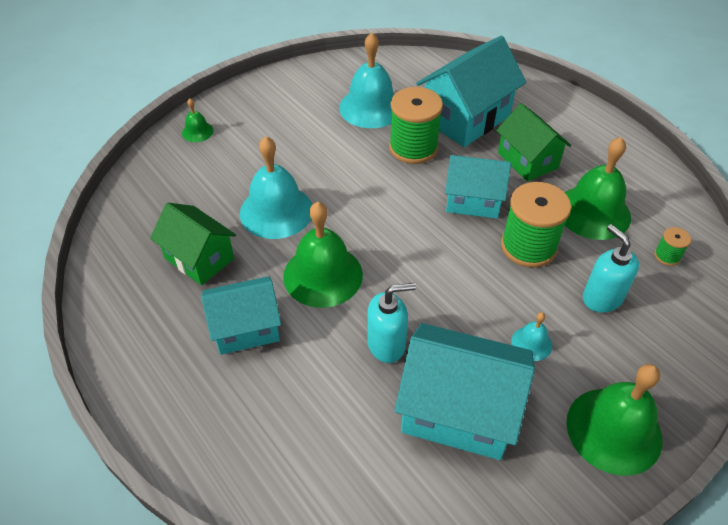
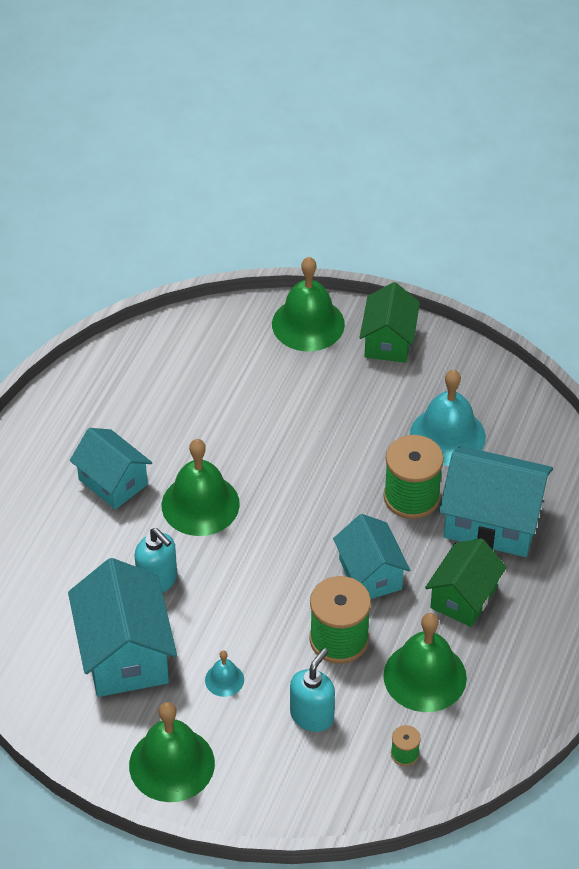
camera: 60 degrees right, 0 degrees up
(197, 131) = (308, 324): green bell -> green bell, size x2.12
(199, 258) = (161, 413): green house -> green house (388, 341)
(276, 211) = (250, 435): turquoise bell -> none

